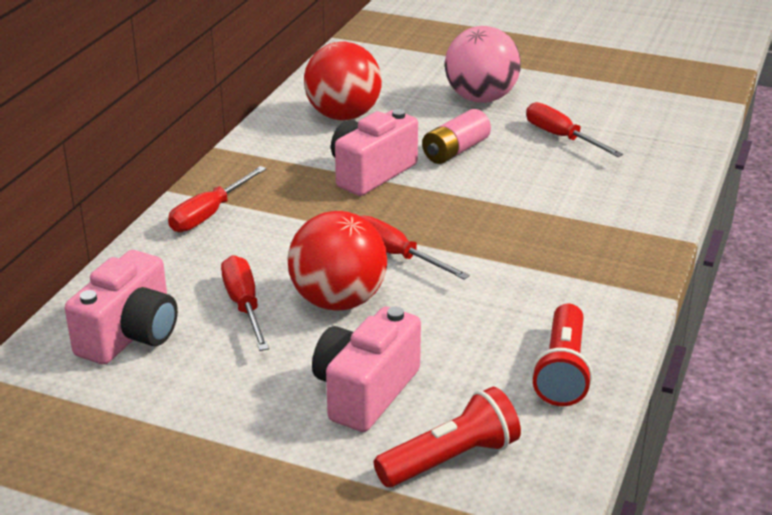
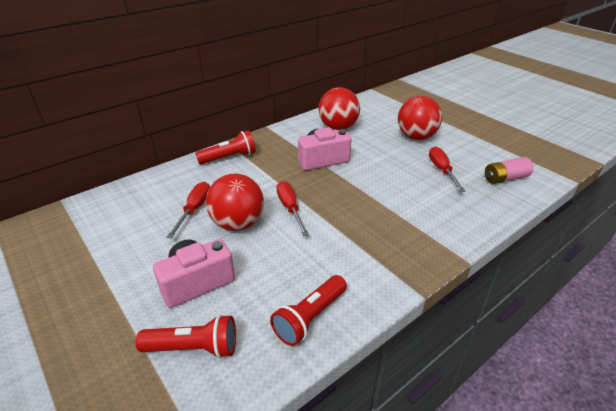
camera: 30 degrees right, 5 degrees up
(130, 335) = (134, 206): pink camera -> none
(209, 214) = (229, 157): red screwdriver -> red flashlight
(455, 151) = (376, 161): pink battery -> pink battery (505, 178)
(481, 98) = (416, 137): pink ball -> red ball

